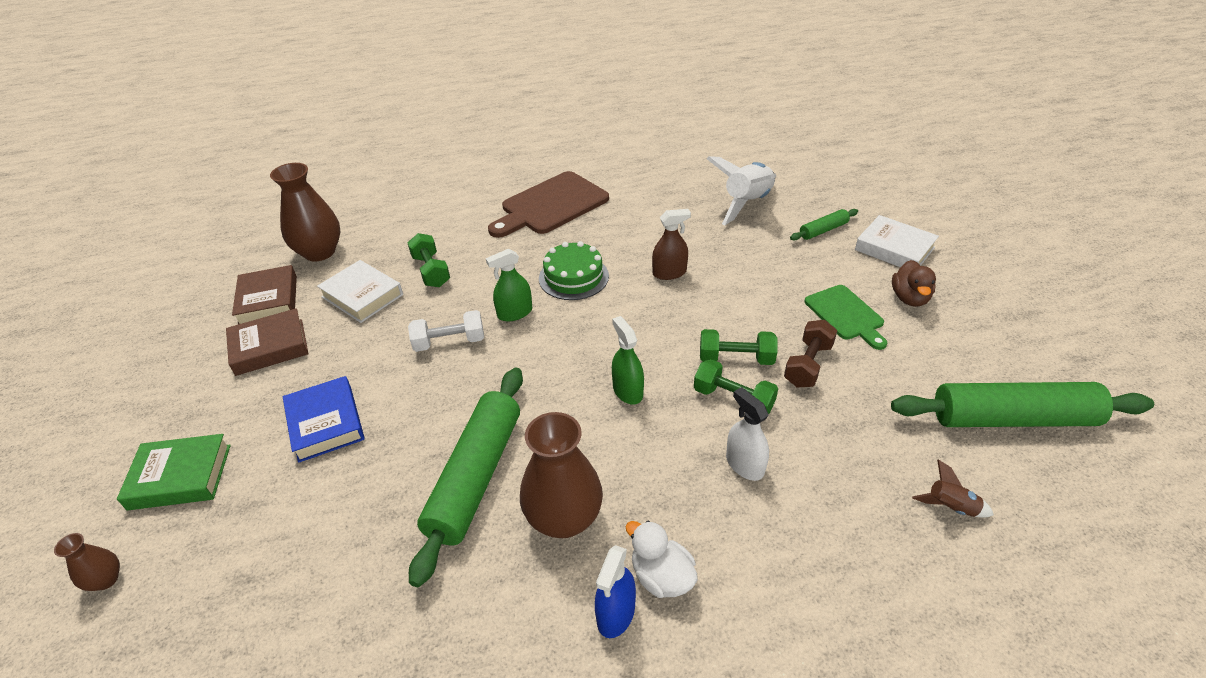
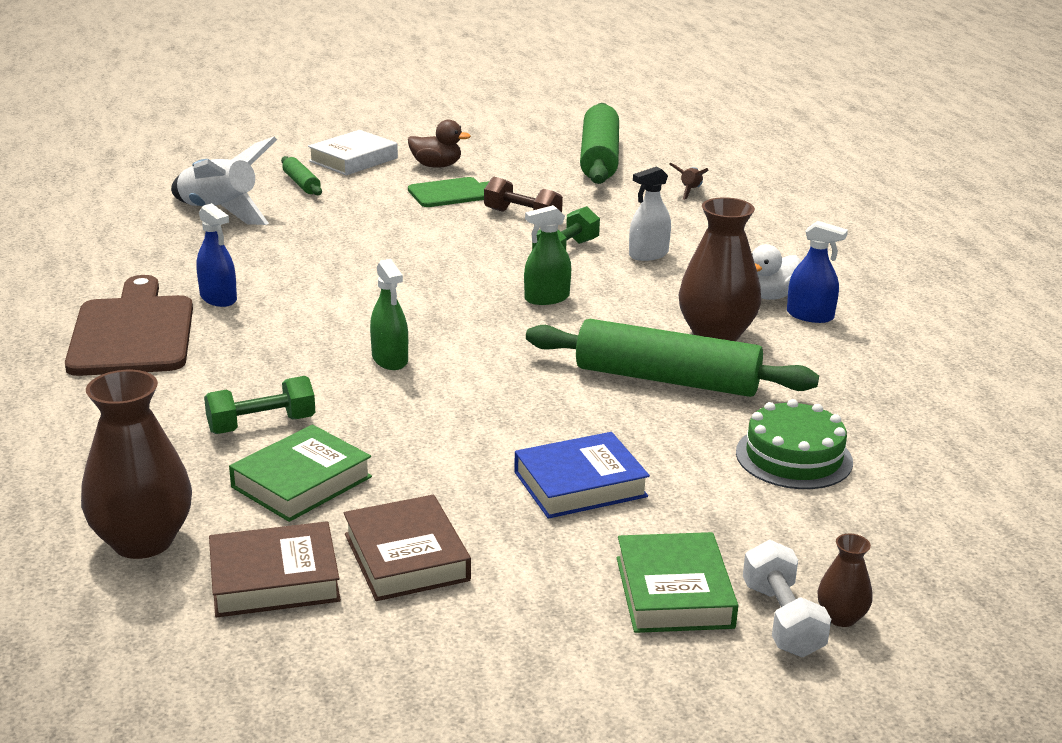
camera: 90 degrees left, 15 degrees down
(362, 296) = (302, 482): white book -> green book
(449, 342) = (437, 403): white dumbbell -> white dumbbell (782, 620)
(551, 205) = (132, 332): brown cutting board -> brown cutting board turned 150 degrees counterclockwise
(573, 277) = (327, 321): green cake -> green cake (794, 457)
(603, 227) = (218, 298): none -> blue spray bottle
(669, 273) = (345, 265): brown spray bottle -> none
(736, 358) = (507, 245): green dumbbell -> none

